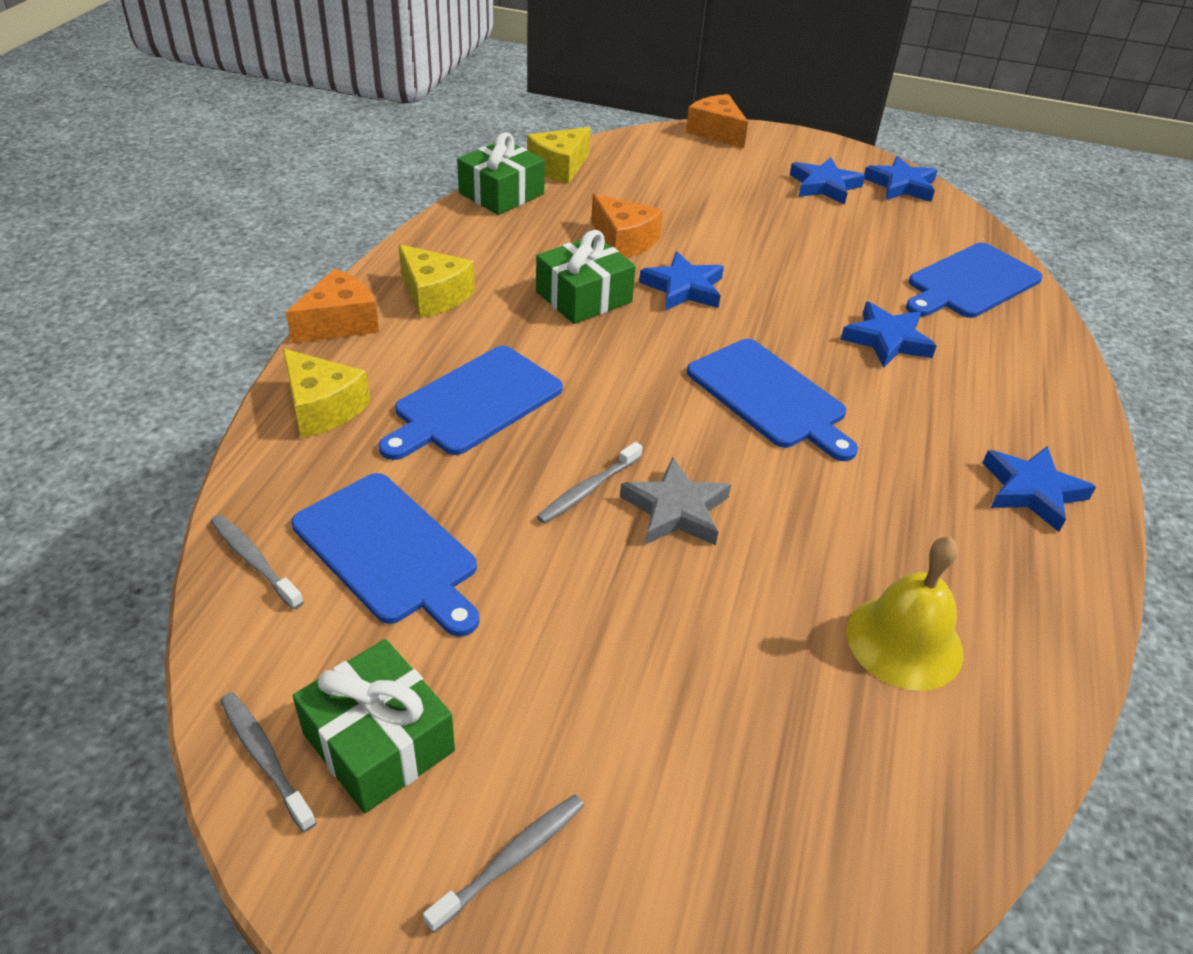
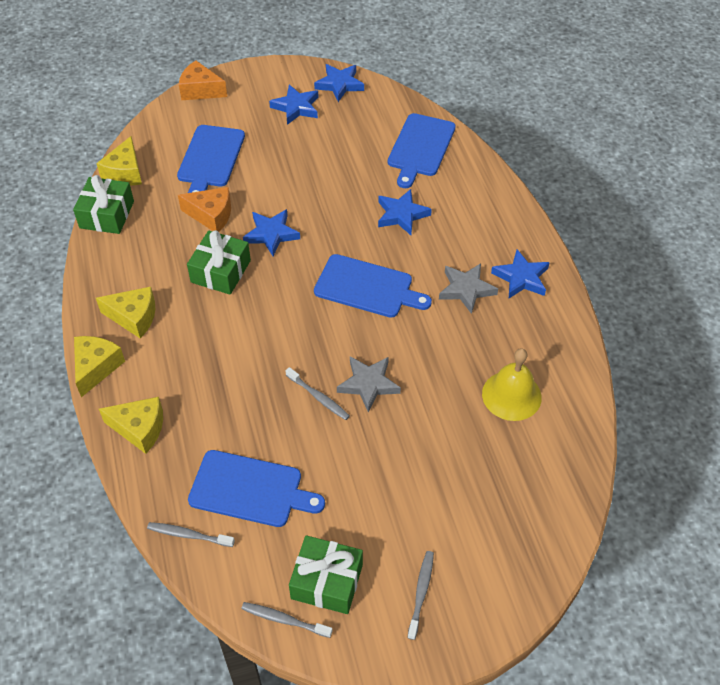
camera: 30 degrees left, 10 degrees up
(340, 323) = (96, 367): orange cheese -> yellow cheese
(474, 403) = (219, 378): blue cutting board -> blue cutting board (210, 159)
(588, 489) = (318, 397): grey toothbrush -> grey toothbrush turned 60 degrees counterclockwise
(925, 465) = (466, 289): none -> grey star

